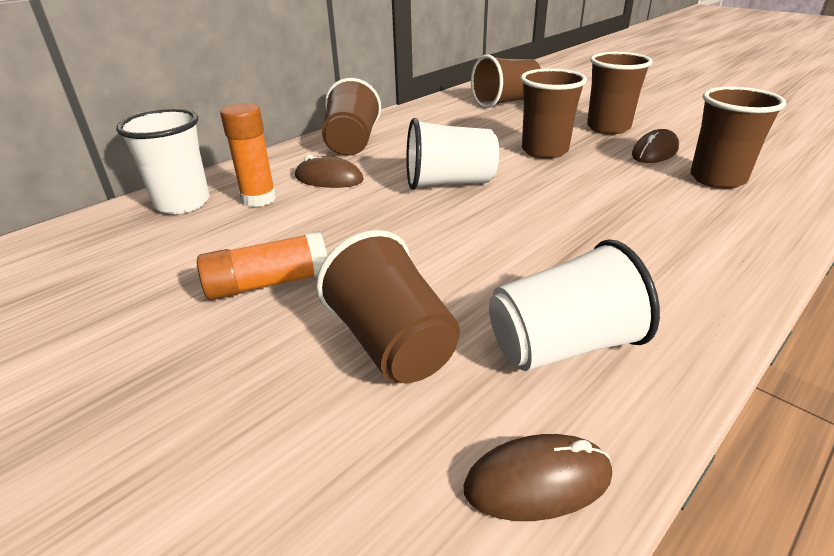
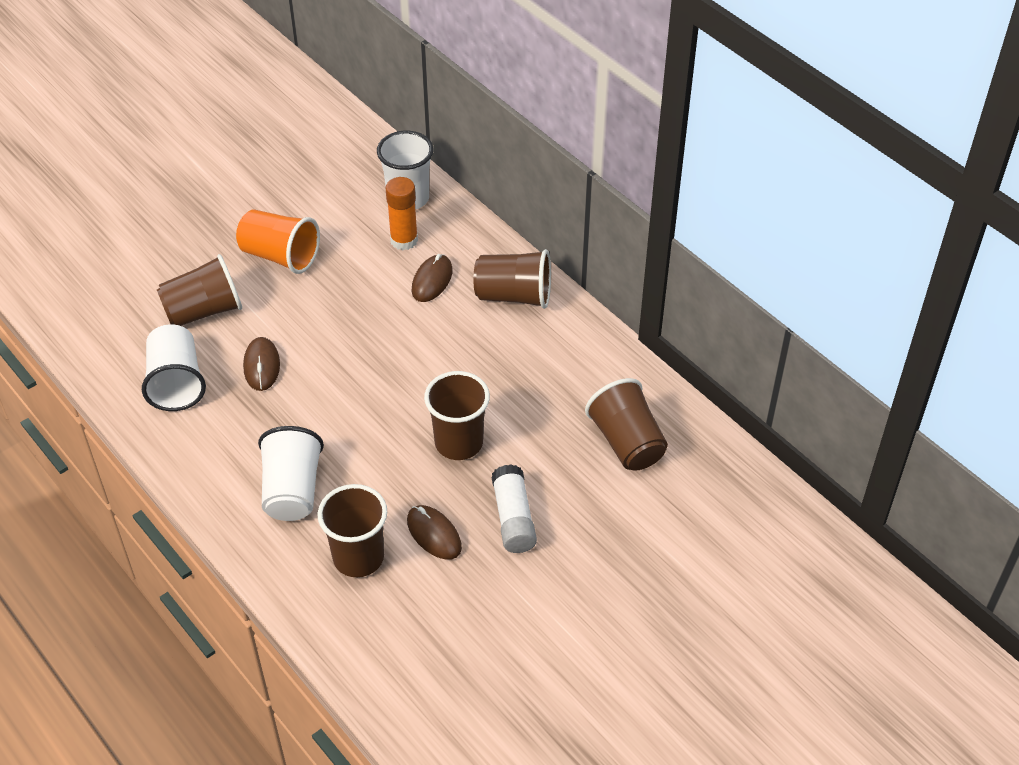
camera: 95 degrees right, 15 degrees up
(268, 283) = (280, 256): orange glue stick -> orange cup
(449, 183) = (402, 359): white cup -> white cup (292, 490)
(538, 482) = (99, 353): brown mouse -> brown mouse (261, 366)
(608, 128) = (513, 518): brown cup -> white glue stick

